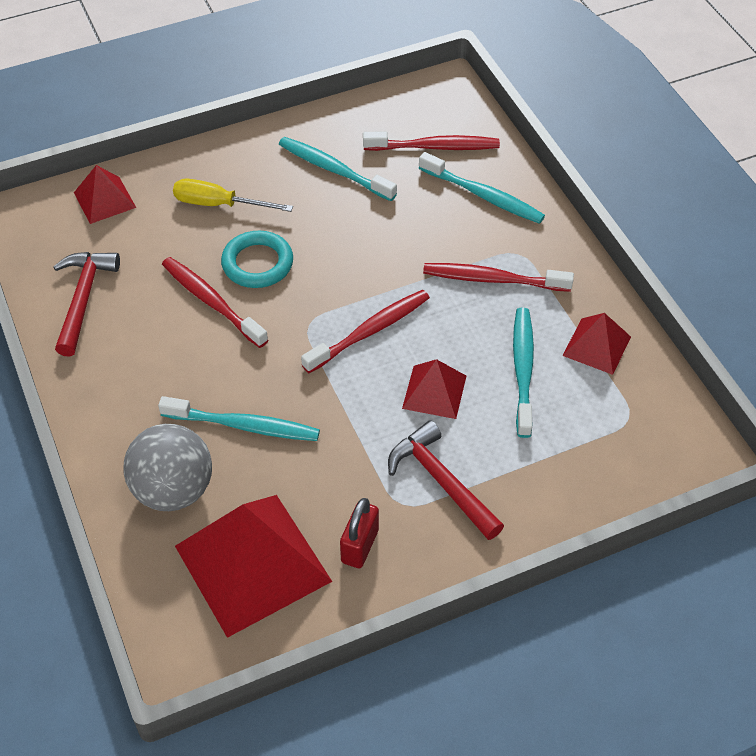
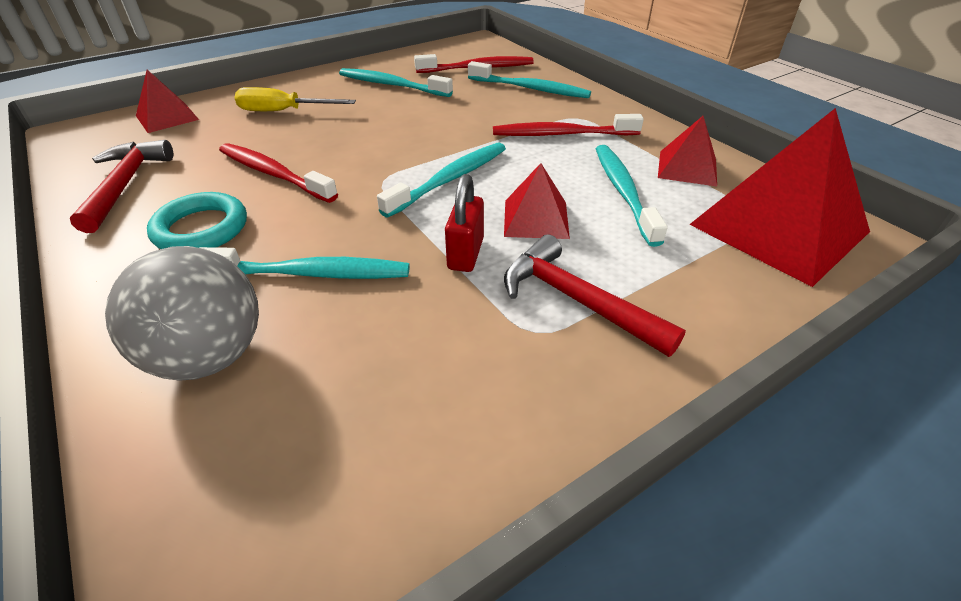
camera: 10 degrees left, 10 degrees down
(252, 563) = (329, 440): red pyramid -> red pyramid (778, 228)
(257, 263) = (323, 144): turquoise ring -> turquoise ring (201, 229)
(360, 546) = (491, 391): red padlock -> red padlock (465, 254)
(370, 331) = (450, 179): red toothbrush -> turquoise toothbrush

